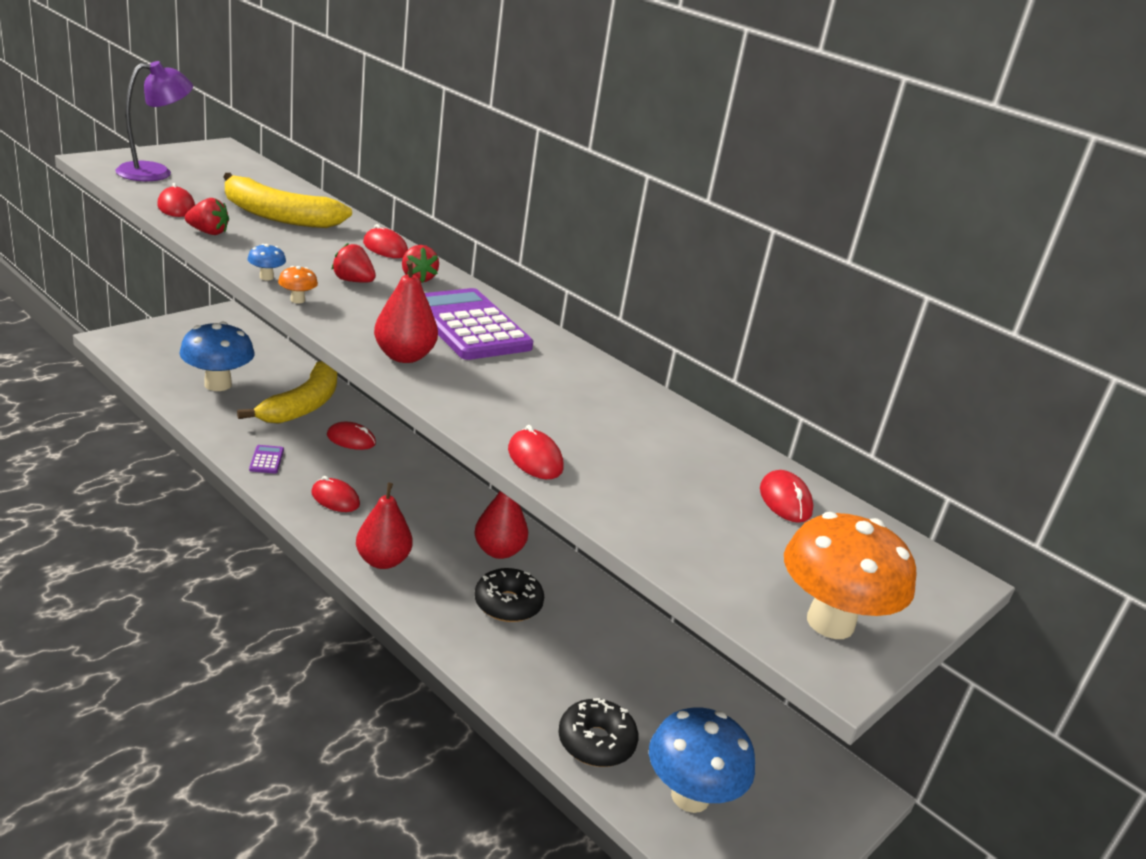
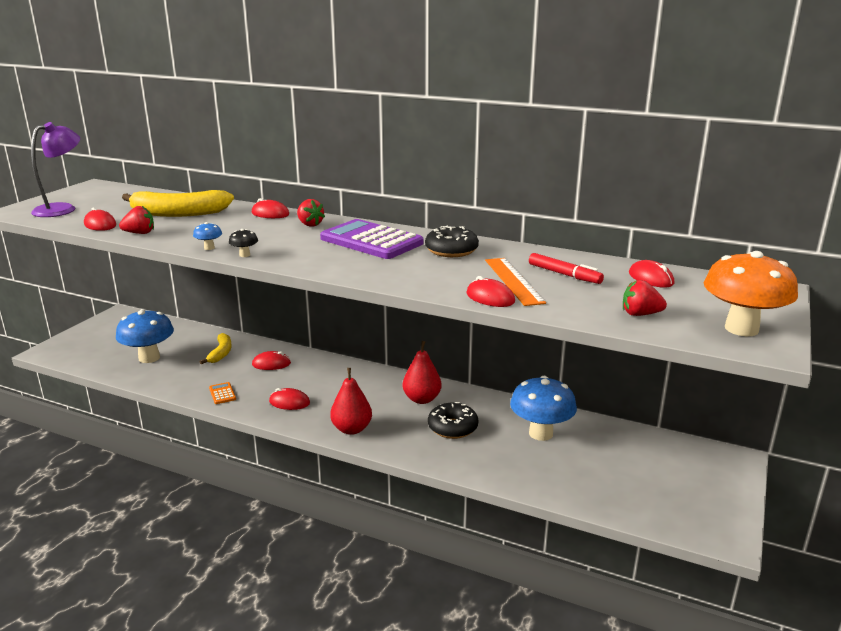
camera: 15 degrees left, 5 degrees down
(267, 460) = (222, 393): purple calculator -> orange calculator
(297, 300) = (244, 255): orange mushroom -> black mushroom
(303, 405) = (221, 353): yellow banana -> yellow banana, size x0.57
(353, 281) = (269, 236): red strawberry -> red strawberry (640, 314)
(404, 356) = (349, 267): red pear -> none
(591, 443) = (513, 281): none -> orange ruler
(596, 742) = (570, 487): black donut -> black donut (451, 250)
(670, 456) = (564, 274): none -> red marker
(690, 796) = (648, 496): blue mushroom -> blue mushroom (540, 433)

